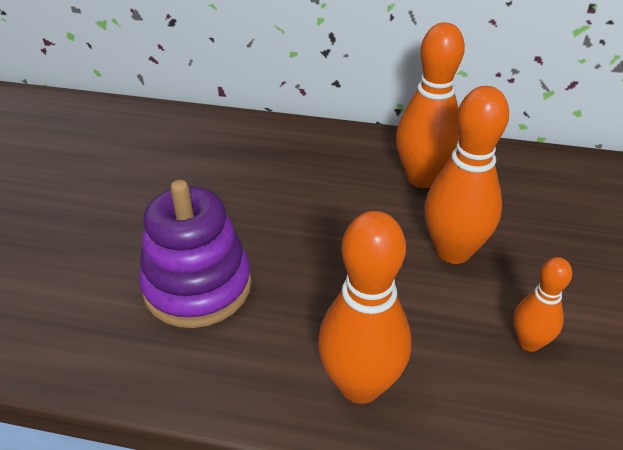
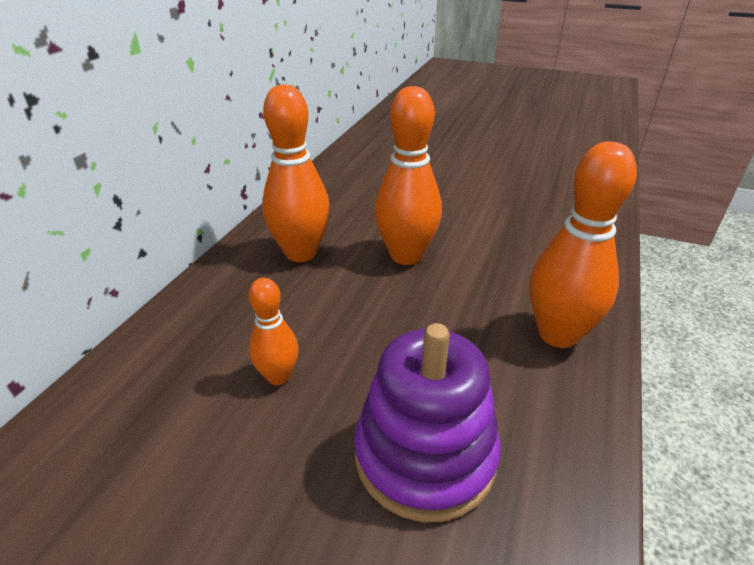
camera: 80 degrees left, 5 degrees down
(529, 342) = (507, 242): orange bowling pin -> orange bowling pin (278, 376)

